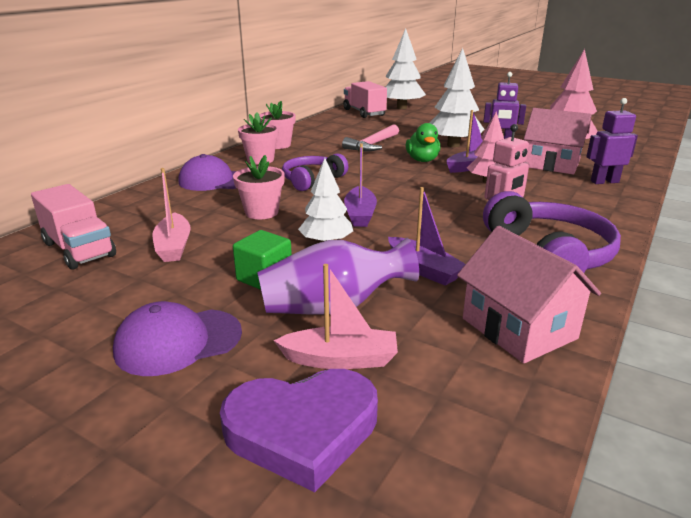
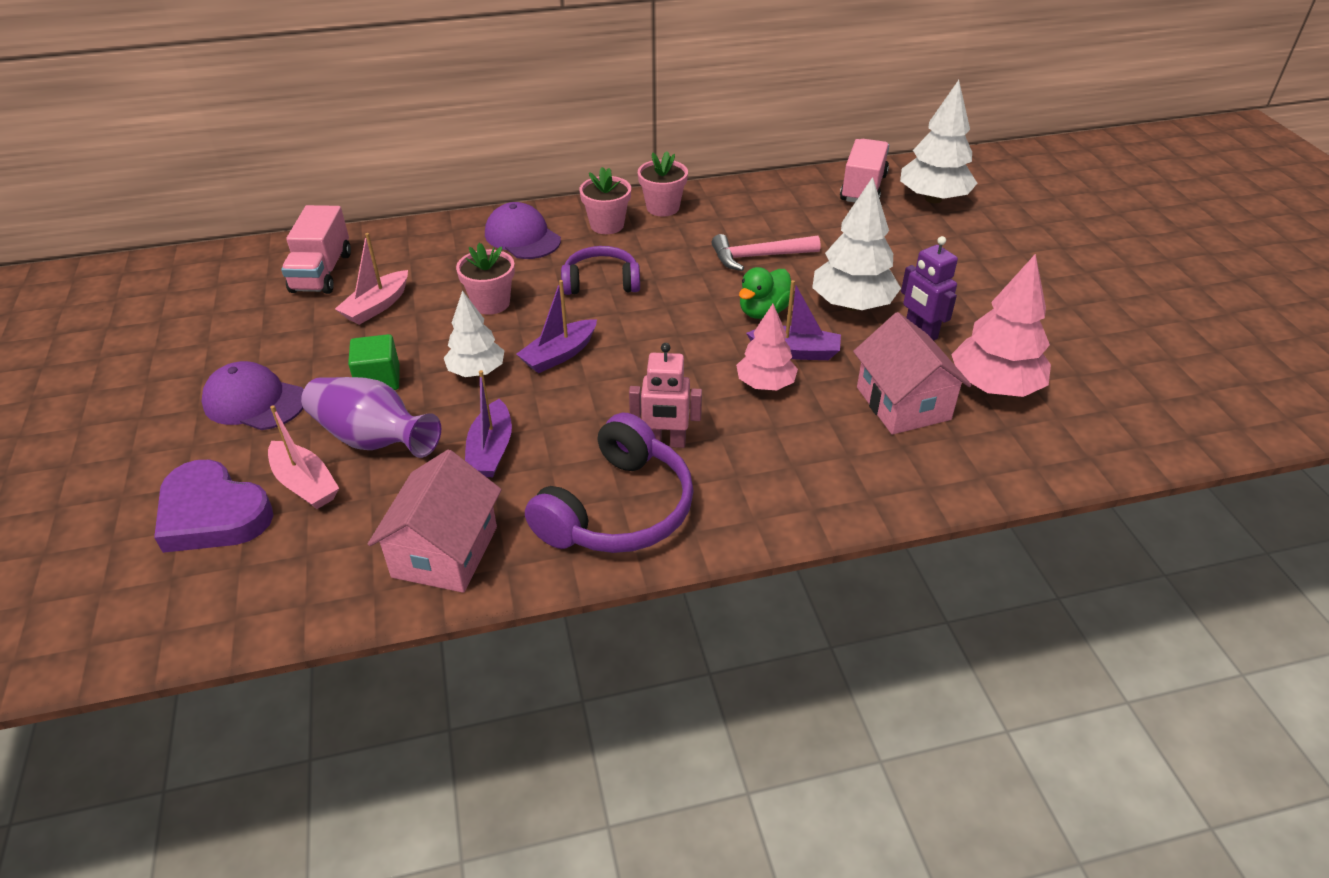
camera: 45 degrees right, 15 degrees up
(604, 181) = (902, 468): purple robot -> none

